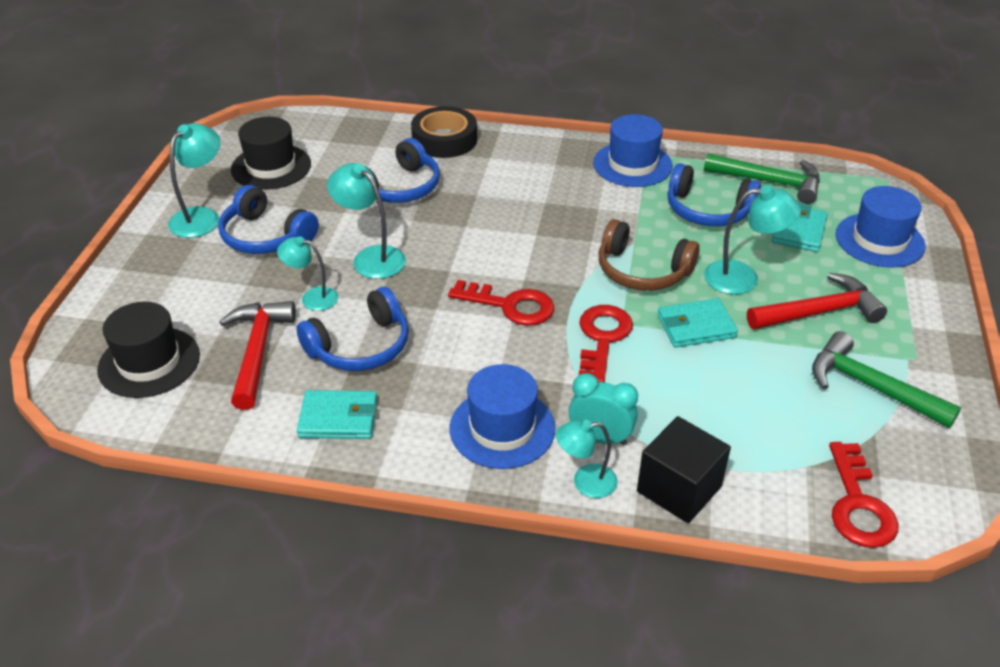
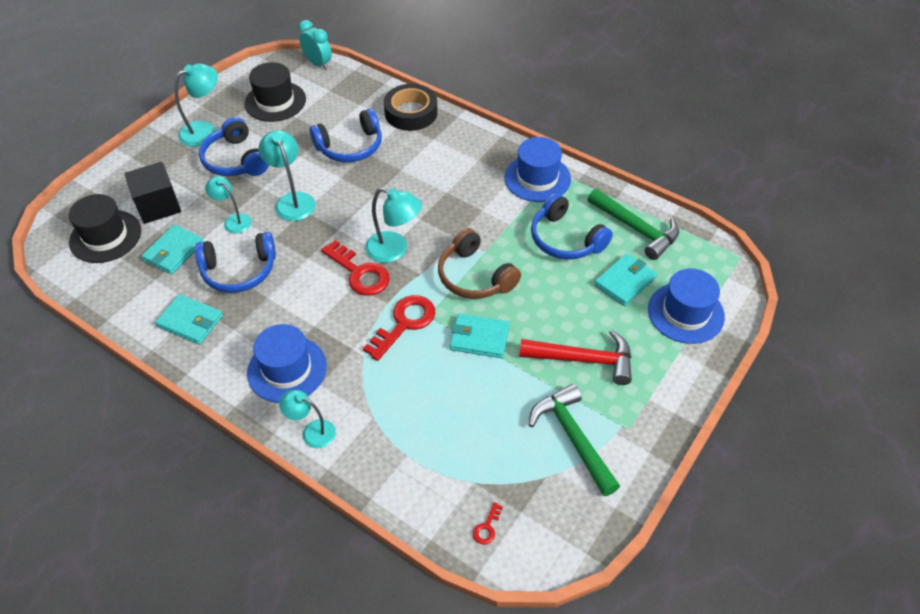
camera: 25 degrees right, 10 degrees up
(258, 351) = (174, 251): red hammer -> turquoise wallet
(600, 438) = (346, 402): turquoise clock -> turquoise clock (318, 63)
(679, 489) = (370, 463): black cube -> black cube (158, 206)
(743, 278) = (547, 309): turquoise lamp -> turquoise lamp (394, 250)
(858, 504) = (487, 527): red key -> red key, size x0.44

